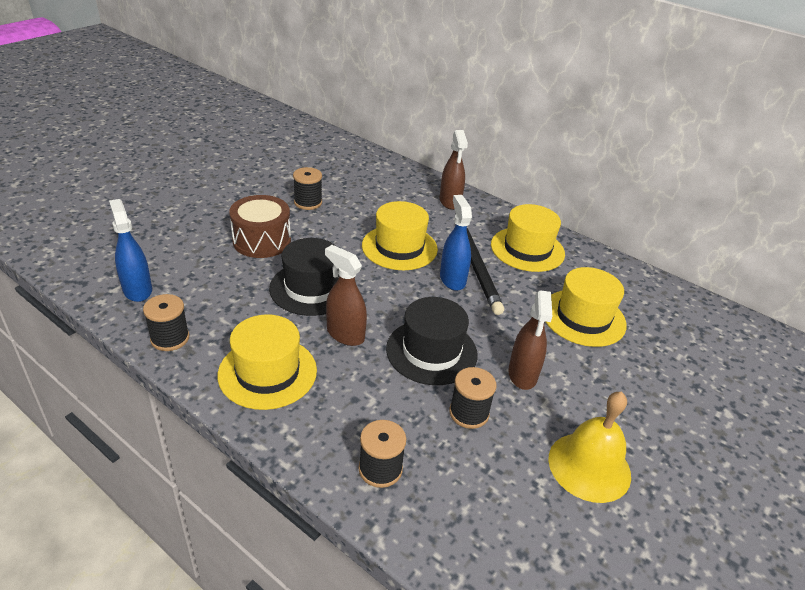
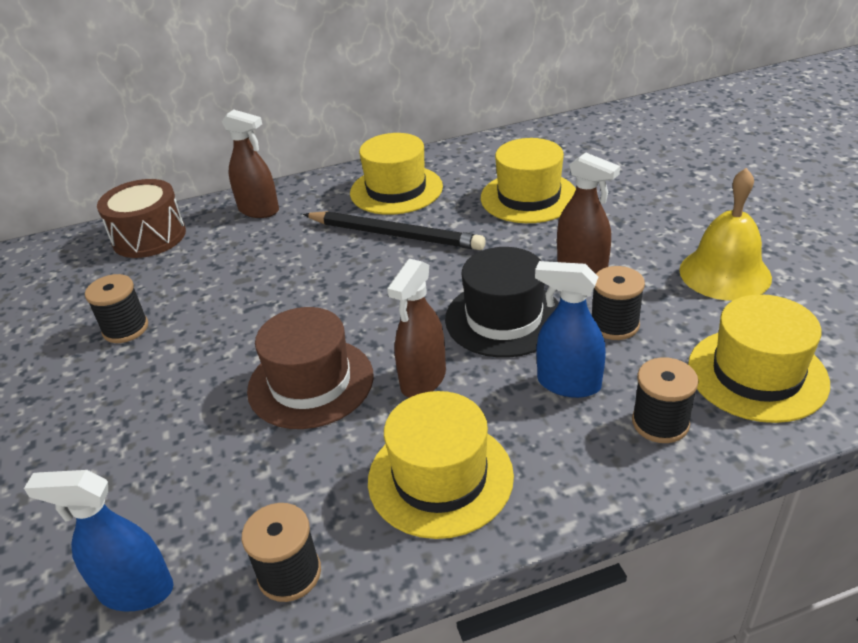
camera: 50 degrees left, 0 degrees up
(262, 241) = (162, 402): brown drum -> brown drum (149, 237)
(311, 288) = (310, 382): black hat -> brown hat
(345, 334) = (423, 379): brown spray bottle -> brown spray bottle turned 45 degrees counterclockwise
(399, 247) = (303, 279): yellow hat -> yellow hat (757, 374)
(452, 279) = (398, 259): blue spray bottle -> blue spray bottle (568, 383)

